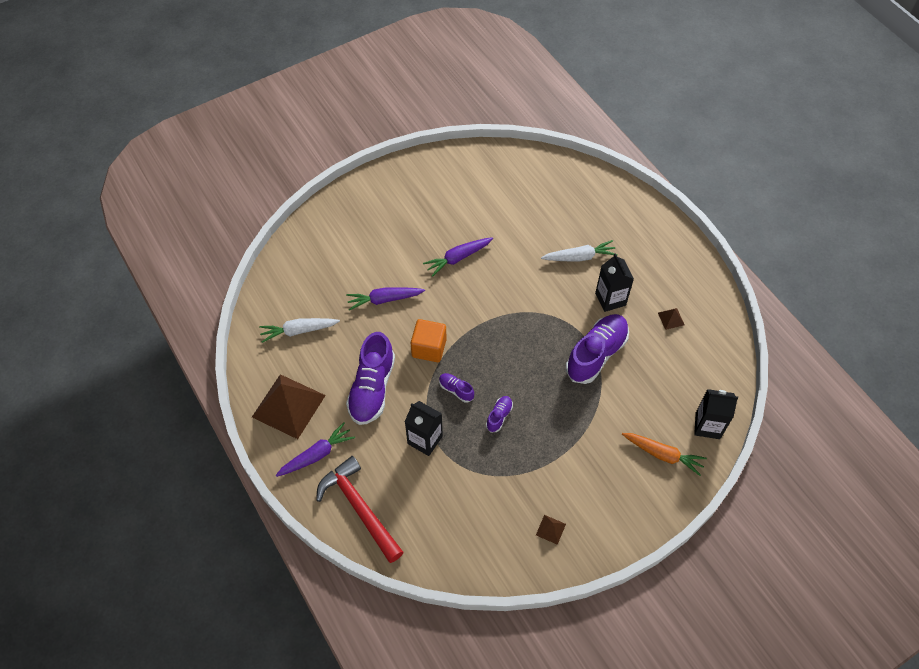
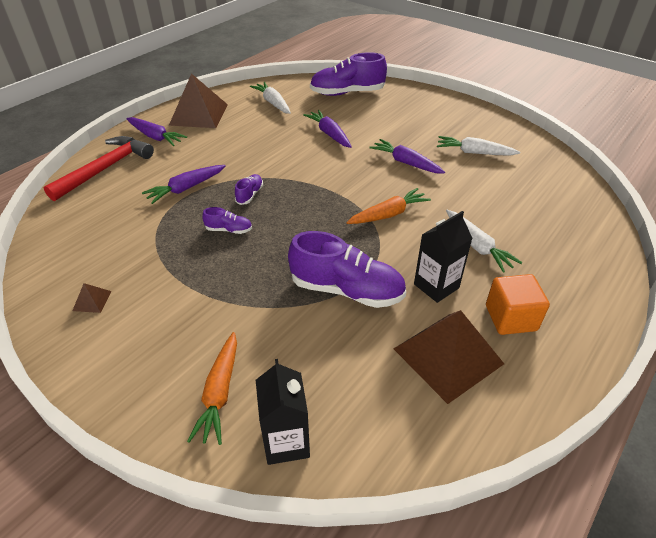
camera: 70 degrees right, 15 degrees down
(372, 388) = (231, 148): purple shoe -> purple shoe (347, 93)
(425, 440) = (186, 188): black carton -> purple carrot
(429, 348) = (290, 168): orange cube -> orange cube (510, 318)
(464, 204) = (474, 153): none -> white carrot
(522, 297) = (388, 214): none -> orange carrot
(671, 318) = (448, 356): brown pyramid -> brown pyramid, size x2.46

